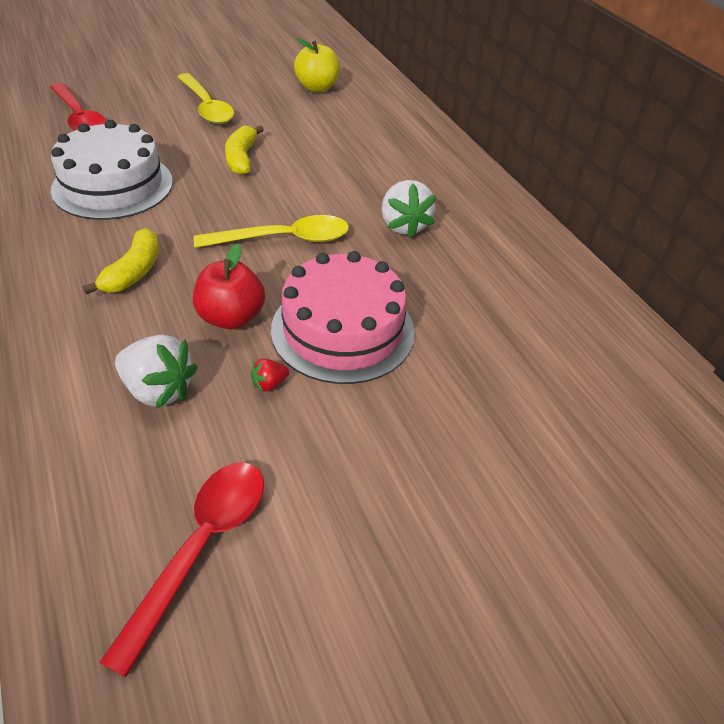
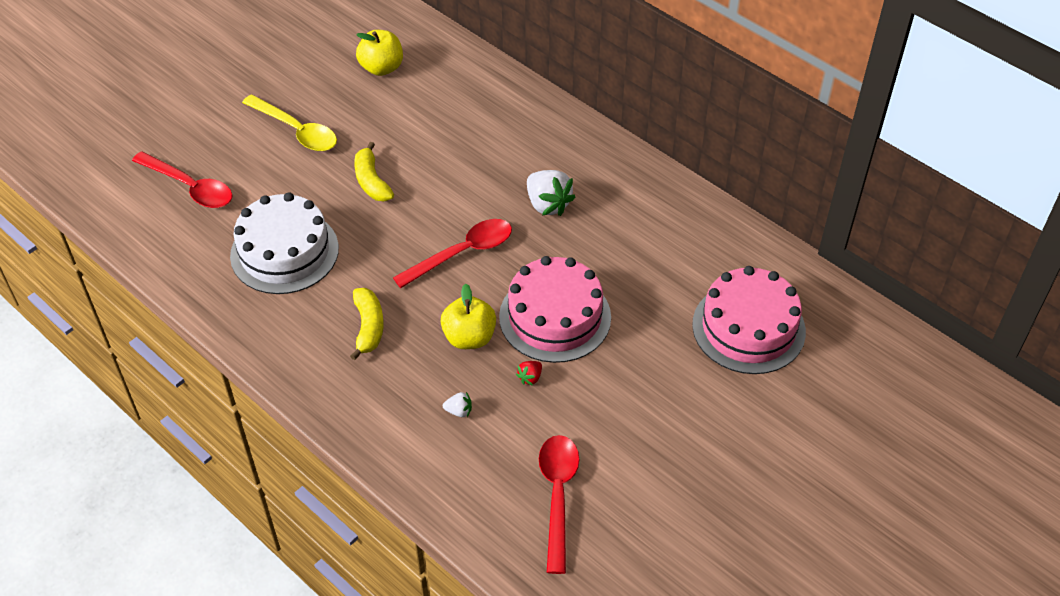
camera: 20 degrees left, 5 degrees up
(158, 390) = (459, 411): white strawberry -> white strawberry, size x0.48
(231, 317) = (469, 337): red apple -> yellow apple
(285, 239) = (463, 253): yellow spoon -> red spoon
(584, 426) = (748, 328): none -> pink cake

